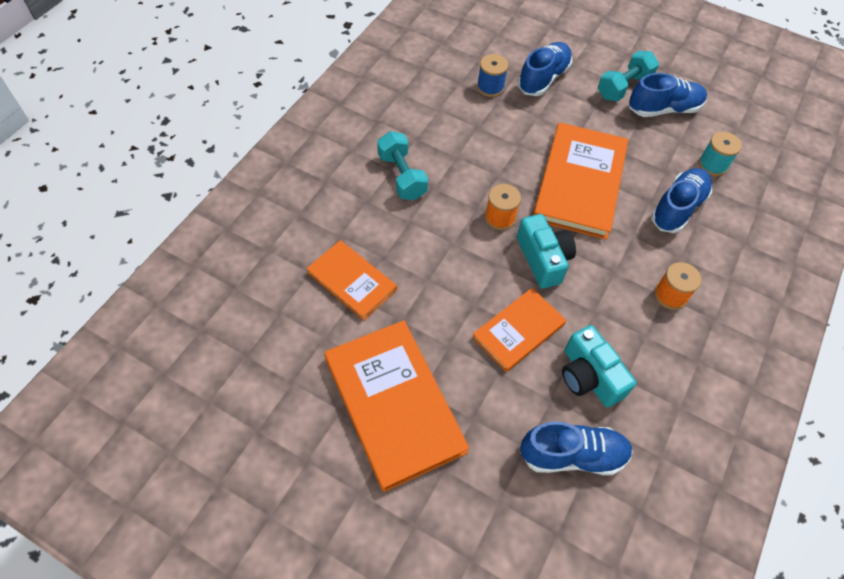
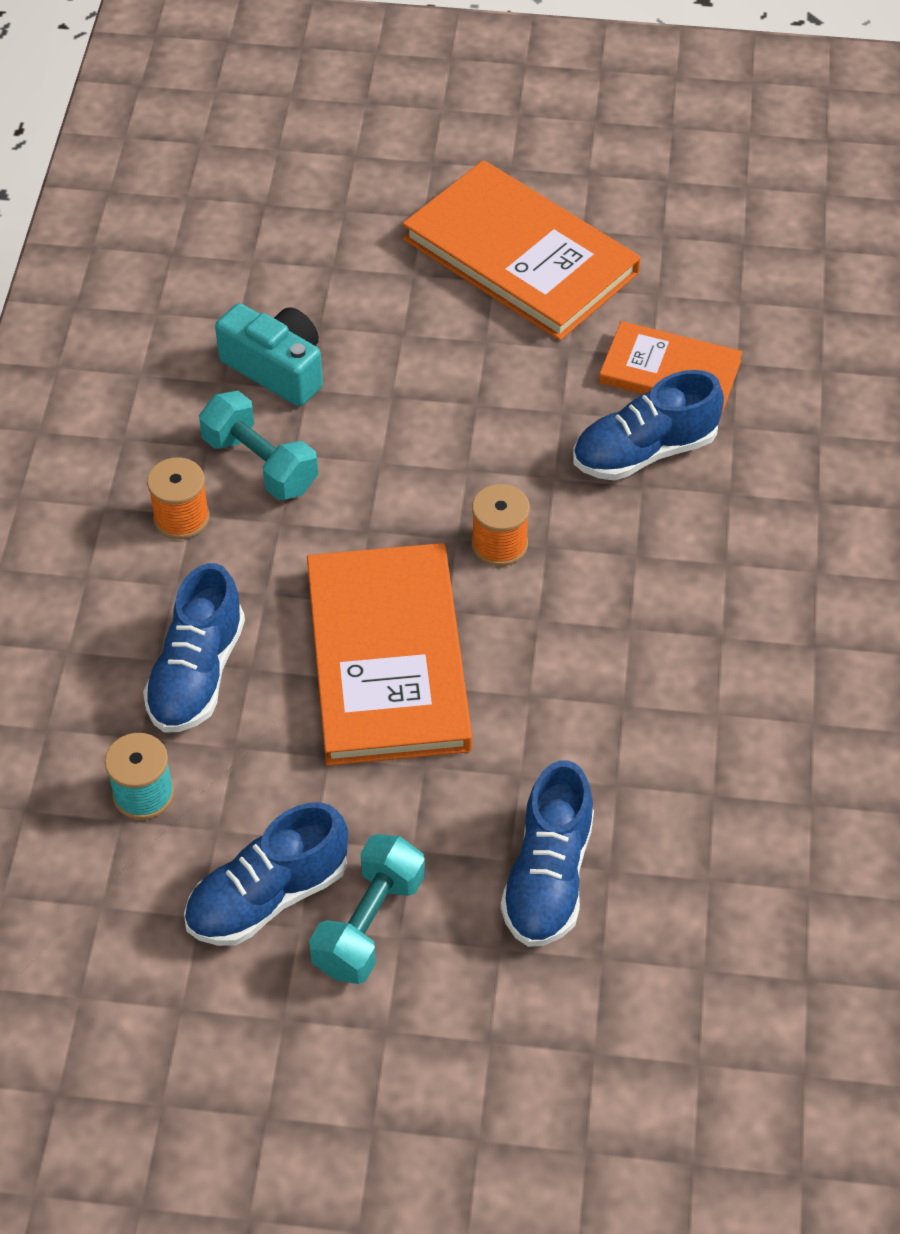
camera: 160 degrees right, 5 degrees down
(402, 176) = (700, 555): turquoise dumbbell -> turquoise dumbbell (260, 464)
(490, 87) = (646, 808): blue spool -> none
(518, 331) = (397, 391): orange book -> none
(543, 259) = (400, 502): turquoise camera -> none
(572, 455) = (271, 278): blue shoe -> blue shoe (644, 452)

